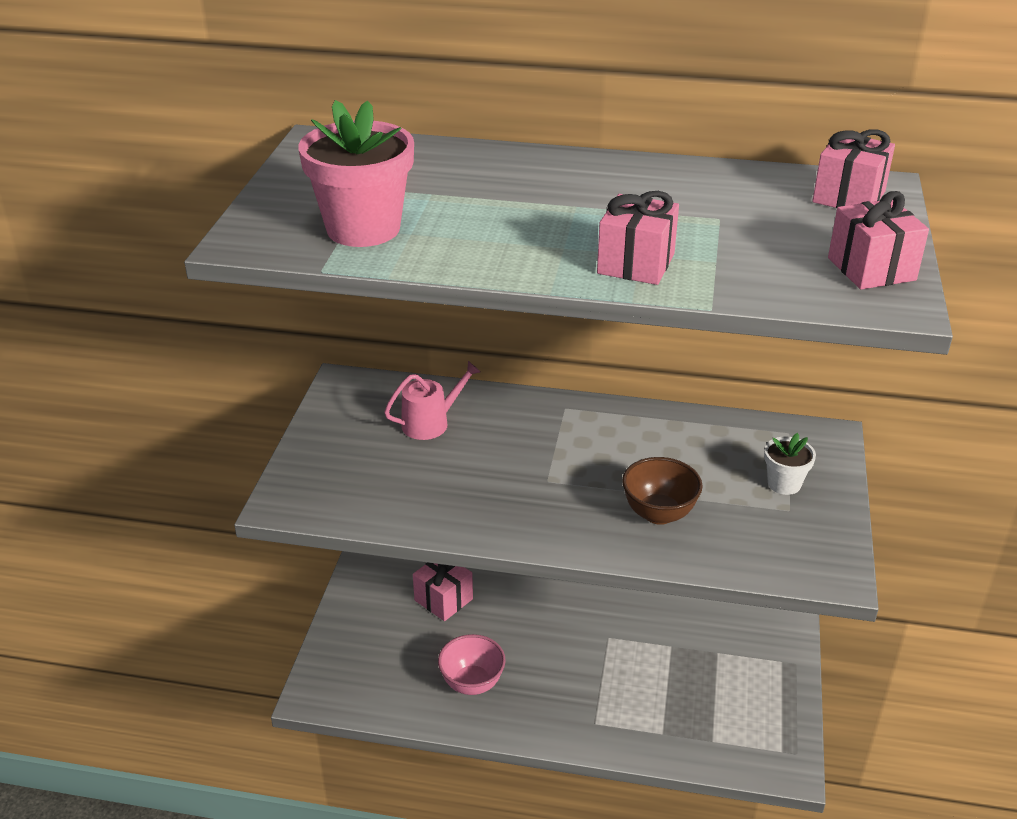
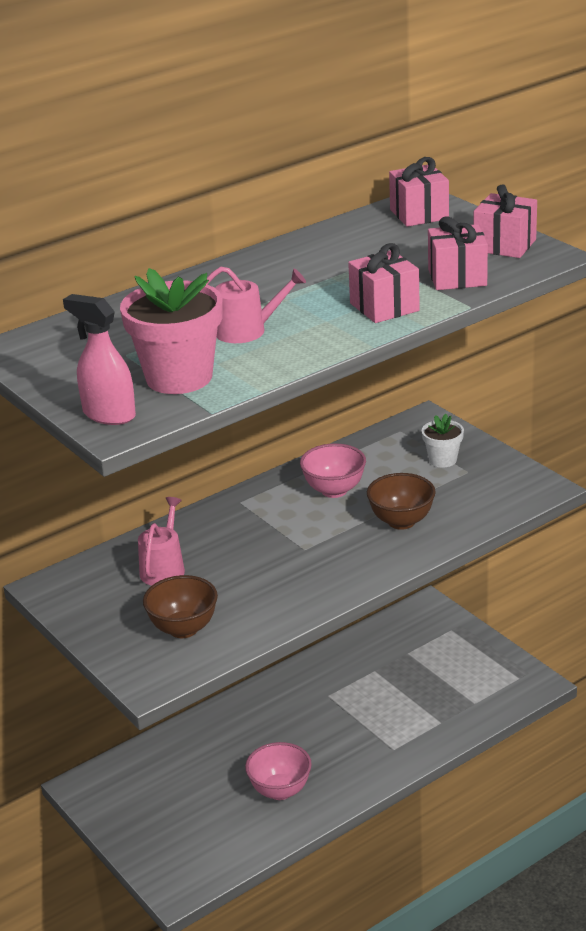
camera: 45 degrees left, 5 degrees down
(261, 228) = (108, 414): none -> pink spray bottle
(366, 480) = (183, 629): none -> brown bowl
(443, 600) = (178, 758): pink gift -> pink gift (457, 277)
(489, 220) = (247, 331): none -> pink watering can
(649, 448) = (334, 490): none -> pink bowl

